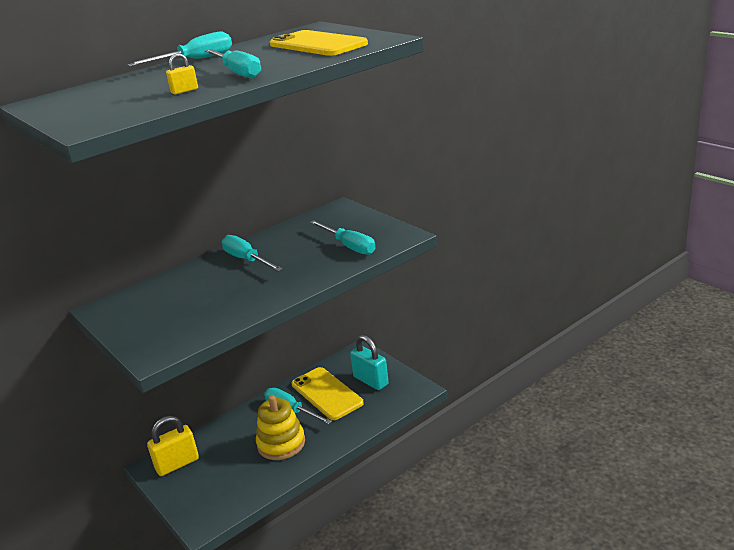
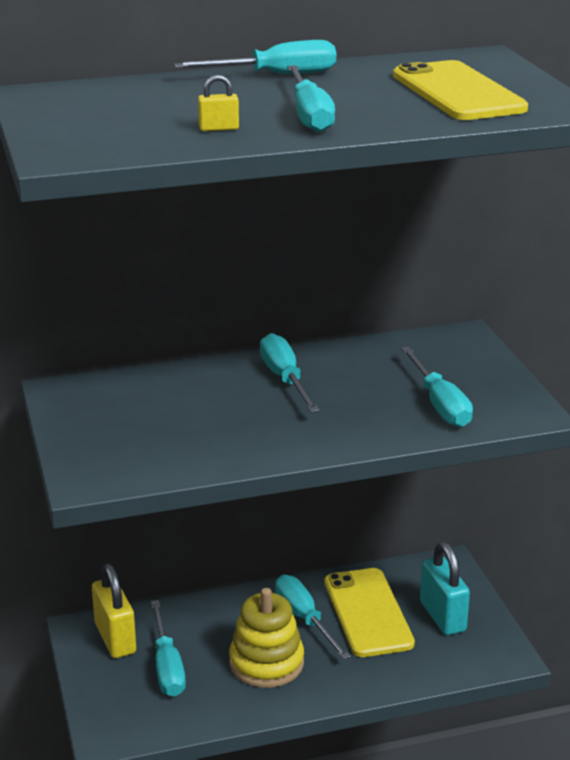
camera: 20 degrees right, 0 degrees up
(177, 464) = (115, 639): yellow padlock -> yellow padlock turned 75 degrees clockwise
(220, 468) = (167, 666): none -> turquoise screwdriver

